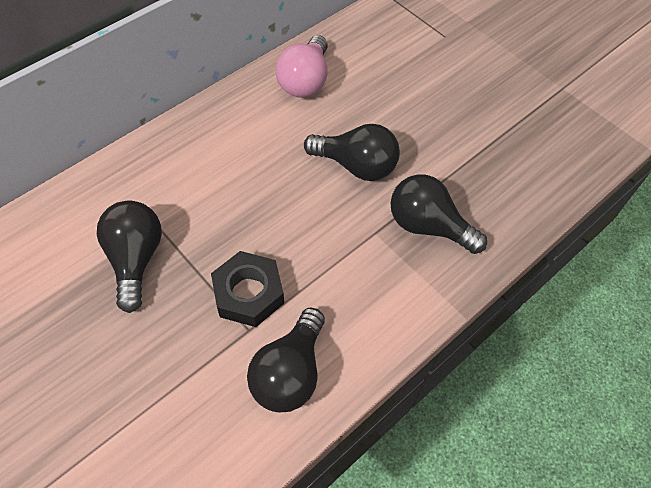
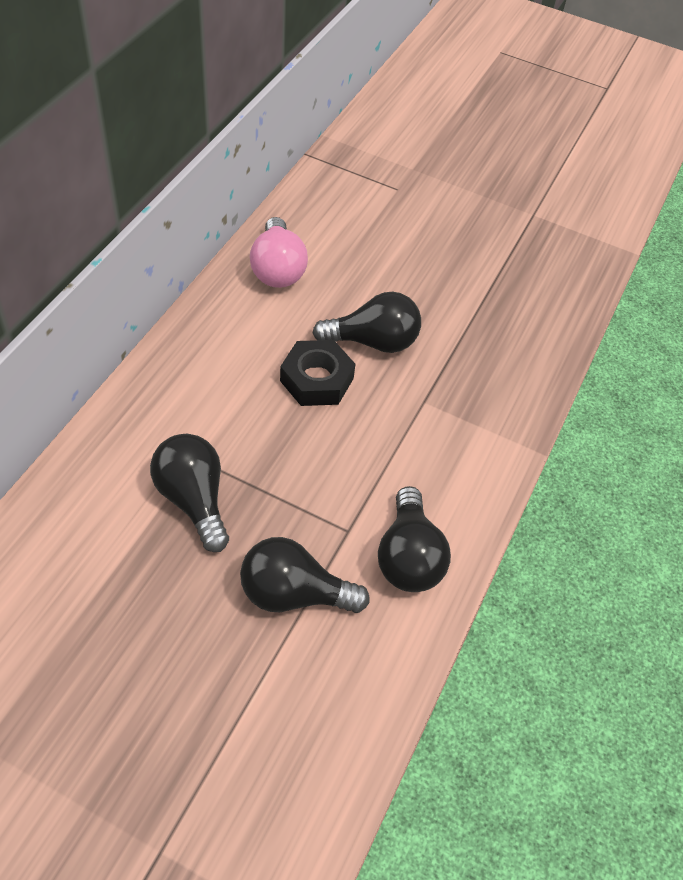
camera: 25 degrees left, 5 degrees down
(248, 293) = (329, 496): black nut -> black nut (316, 379)
(428, 226) = (471, 381): black light bulb -> black light bulb (294, 594)

